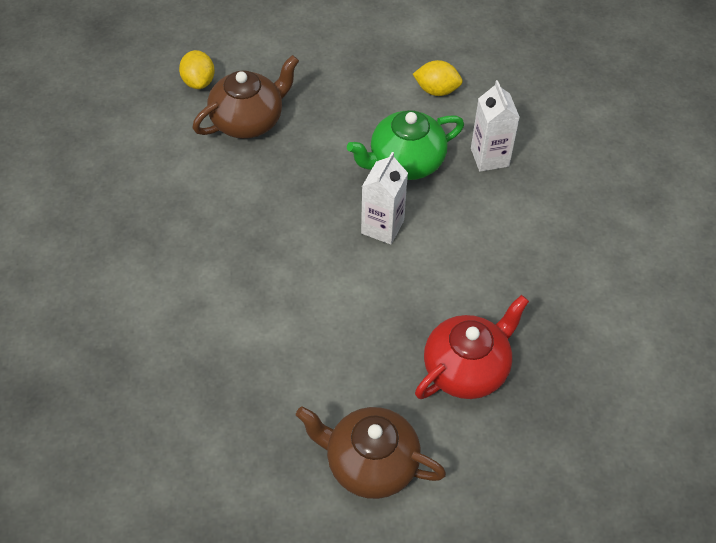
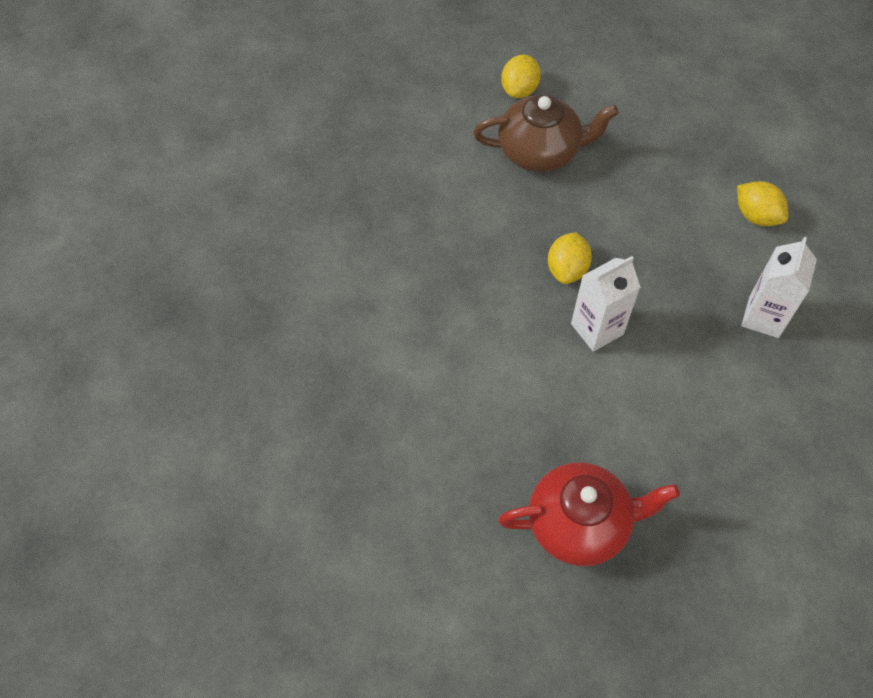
camera: 35 degrees right, 5 degrees up
(330, 196) = (567, 270): none -> yellow lemon
(370, 463) = (416, 558): brown teapot -> none
(405, 162) = (668, 275): green teapot -> none

